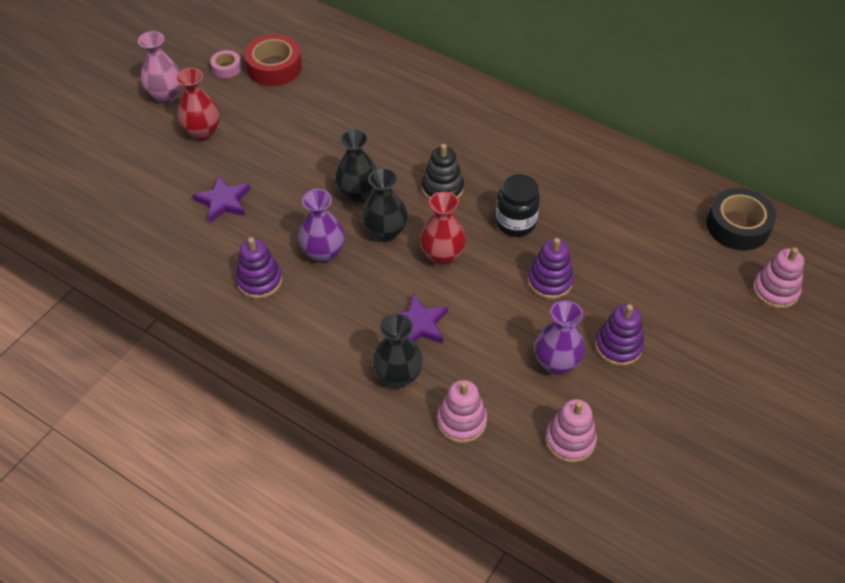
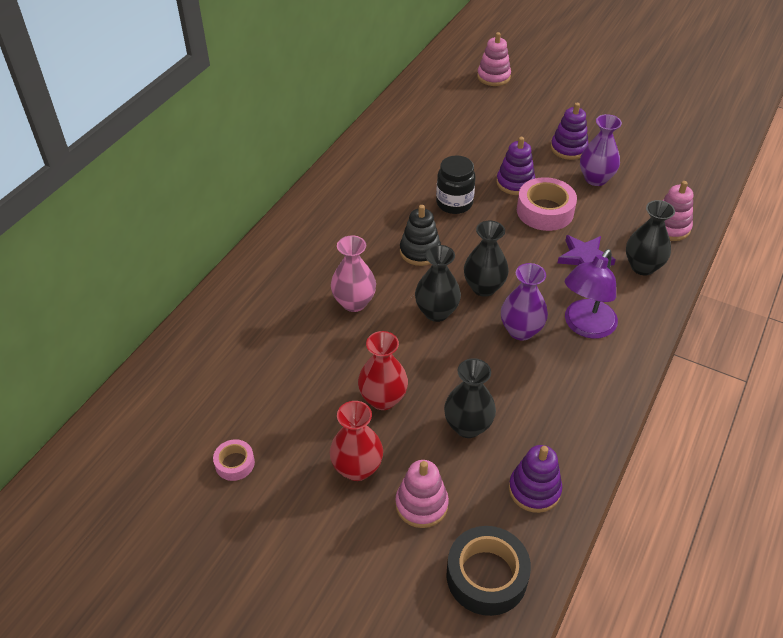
camera: 95 degrees left, 5 degrees down
(166, 95) = (289, 525): pink vase -> pink vase (354, 302)
(223, 201) = (468, 426): purple star -> black vase
(259, 281) = (569, 376): purple stacking toy -> purple stacking toy (534, 490)
(274, 67) = (235, 411): red tape -> none
(319, 305) = (585, 326): none -> purple lamp
(442, 256) = (503, 247): red vase -> red vase (383, 399)
(498, 301) = (545, 211): none -> pink tape
(570, 440) = (661, 172): pink stacking toy -> pink stacking toy (421, 504)
(738, 226) = (434, 89): black tape -> black tape (486, 576)

